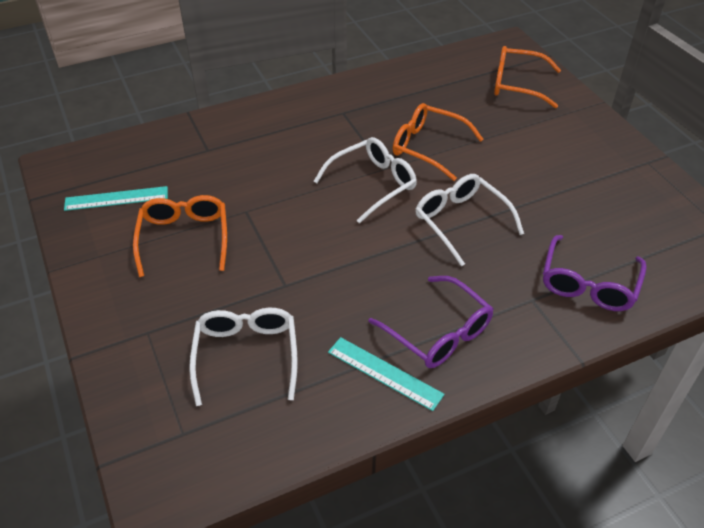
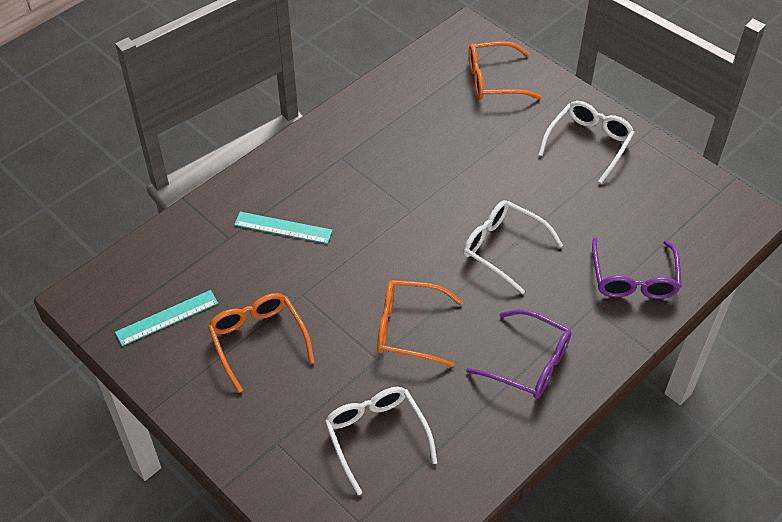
camera: 20 degrees left, 5 degrees up
(373, 184) = (406, 231): white glasses -> white glasses (589, 143)
(384, 373) = (500, 414): turquoise ruler -> turquoise ruler (283, 228)
(428, 147) = (440, 176): orange glasses -> orange glasses (408, 328)

